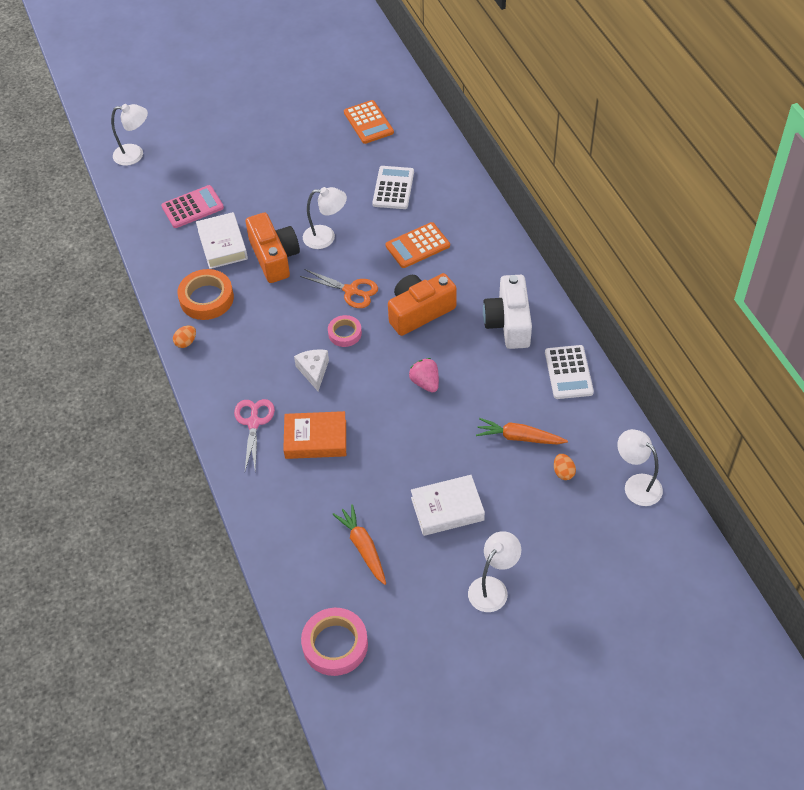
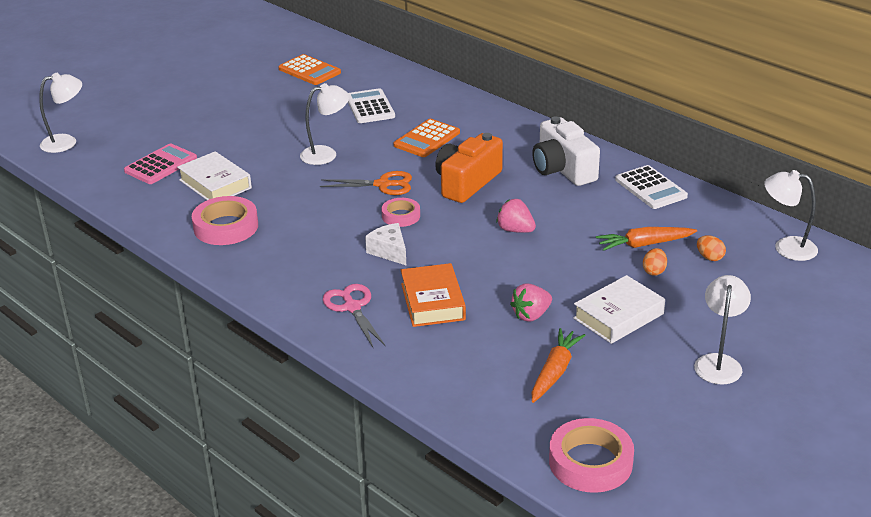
camera: 25 degrees left, 20 degrees down
(186, 342) = (226, 265): orange egg -> orange egg (654, 271)
(206, 298) = (226, 227): orange tape -> pink tape
(274, 257) = (280, 180): orange camera -> none
(315, 439) = (432, 301): orange book -> orange book turned 75 degrees counterclockwise
(363, 547) = (555, 372): orange carrot -> orange carrot turned 75 degrees clockwise
(381, 482) = (531, 315): none -> pink strawberry

